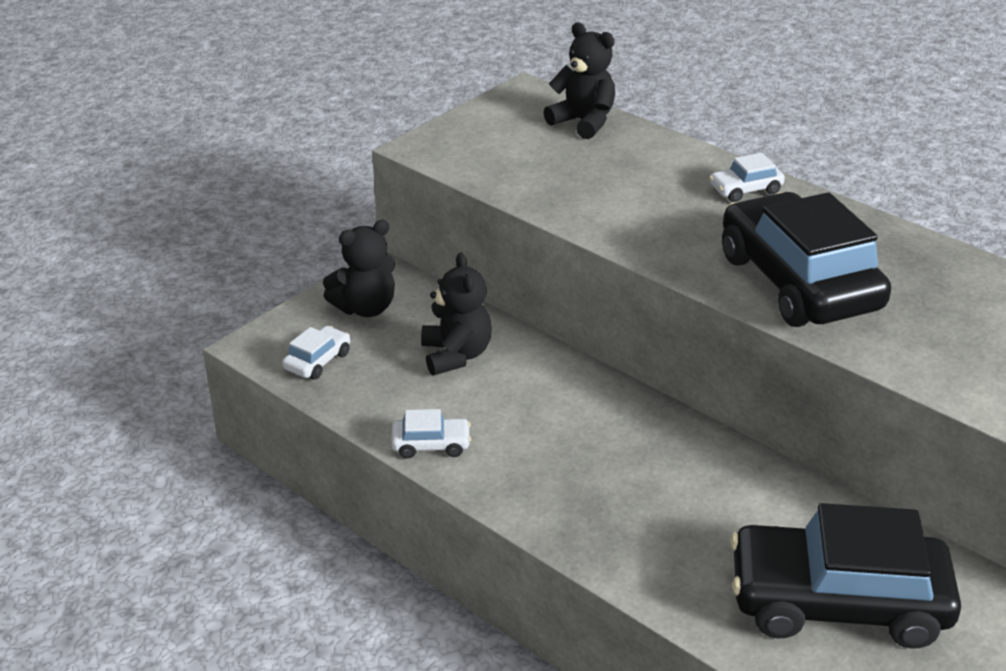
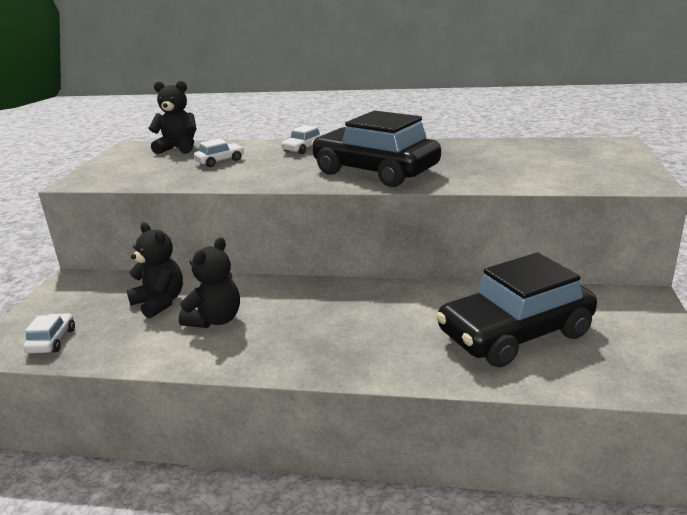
camera: 30 degrees left, 10 degrees down
(365, 308) = (72, 300): black teddy bear -> black teddy bear (215, 320)
(431, 445) = (178, 356): white car -> white car (220, 161)

